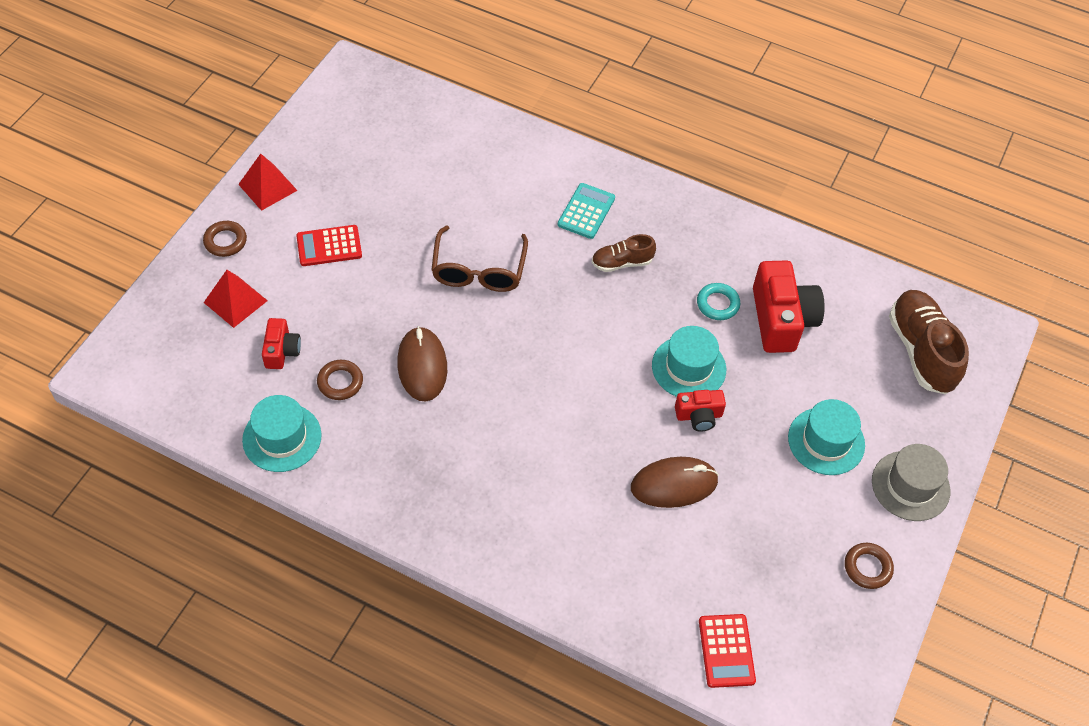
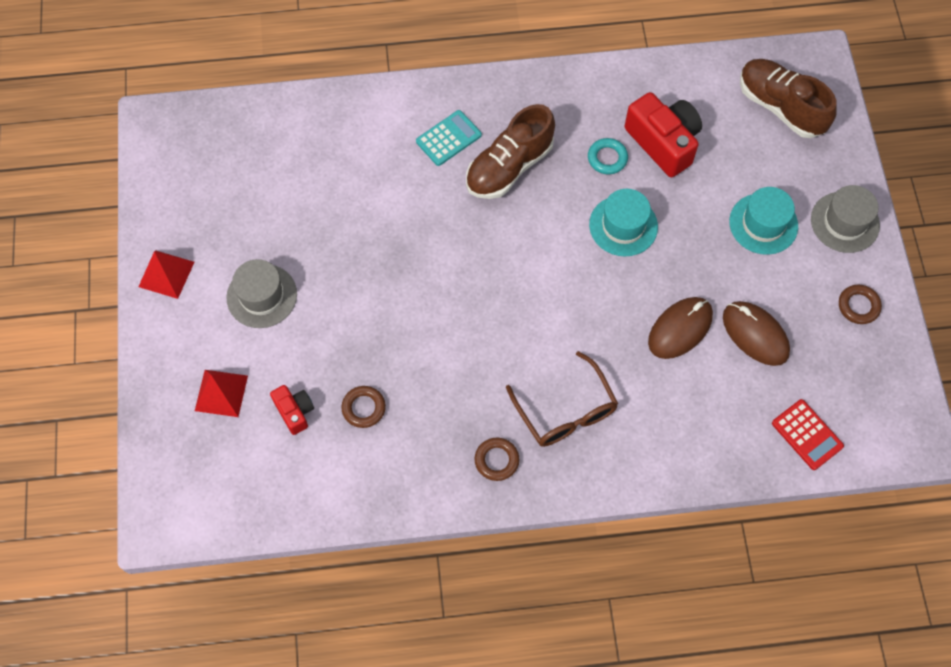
camera: 30 degrees left, 10 degrees up
(225, 241) = (169, 345): brown ring -> brown ring (496, 460)
(282, 437) = (353, 484): turquoise hat -> none
(329, 246) = (262, 296): red calculator -> grey hat
(422, 366) = (418, 353): brown mouse -> brown mouse (755, 334)
(479, 270) = (401, 242): brown glasses -> brown glasses (566, 411)
(586, 211) = (448, 138): turquoise calculator -> turquoise calculator turned 60 degrees clockwise
(622, 263) = (509, 167): brown shoe -> brown shoe, size x1.81
(699, 416) = (659, 261): red camera -> none

